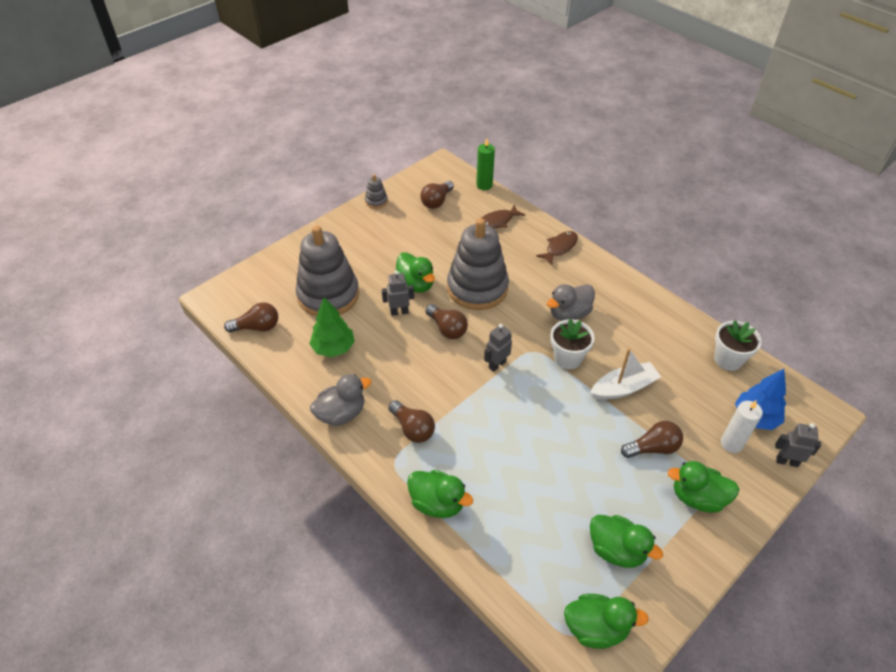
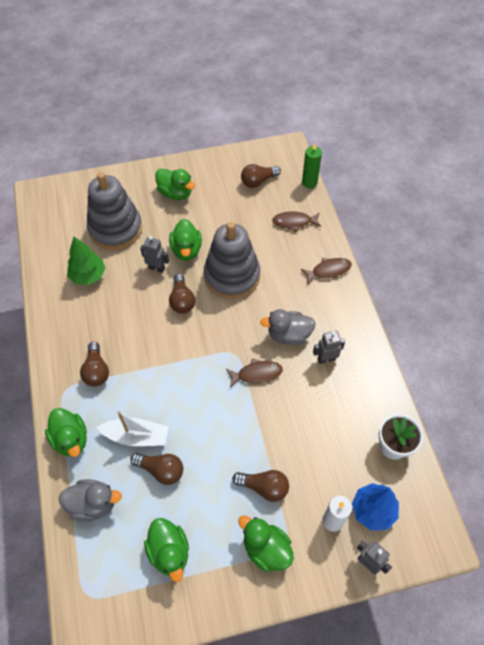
camera: 30 degrees right, 10 degrees up
(257, 327) = (48, 232): brown light bulb -> brown light bulb (161, 470)
(341, 413) = (56, 332): grey duck -> grey duck (93, 504)
(376, 201) = (210, 161): grey stacking toy -> none
(497, 364) = (197, 350): grey robot -> grey robot (326, 359)
(567, 358) = (256, 374): white flower pot -> brown fish
(596, 628) = (108, 600): green duck -> green duck (175, 193)
(623, 388) = (282, 423): white boat -> white boat (136, 436)

